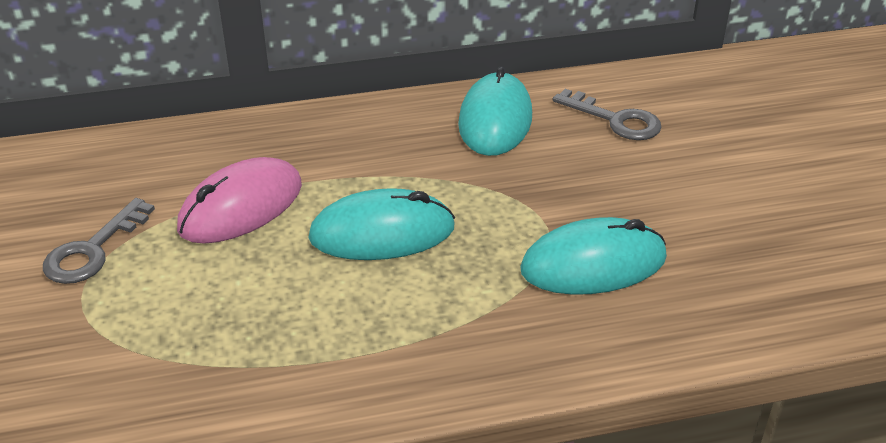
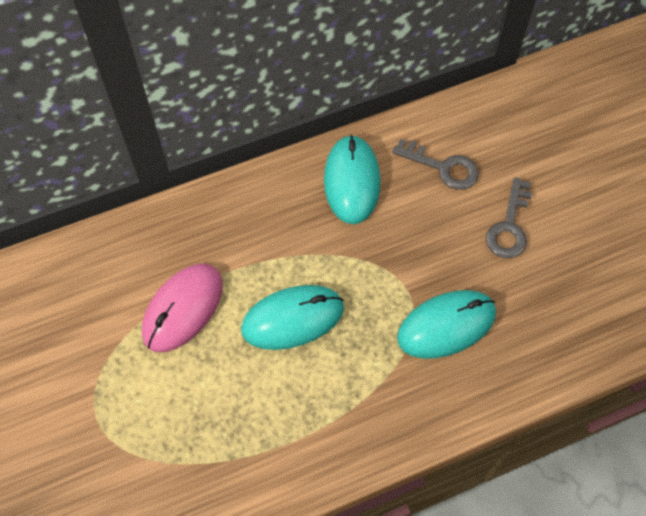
camera: 10 degrees left, 25 degrees up
(93, 250) = (88, 371): grey key -> grey key (509, 226)

